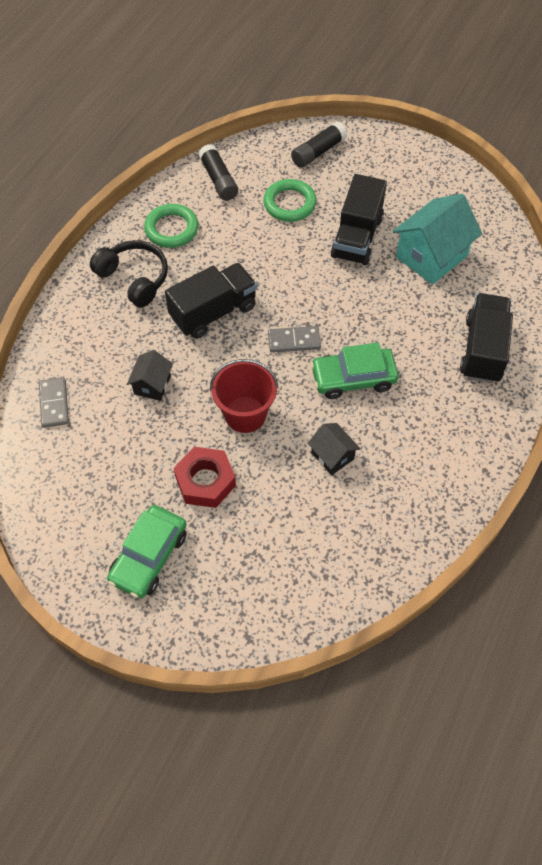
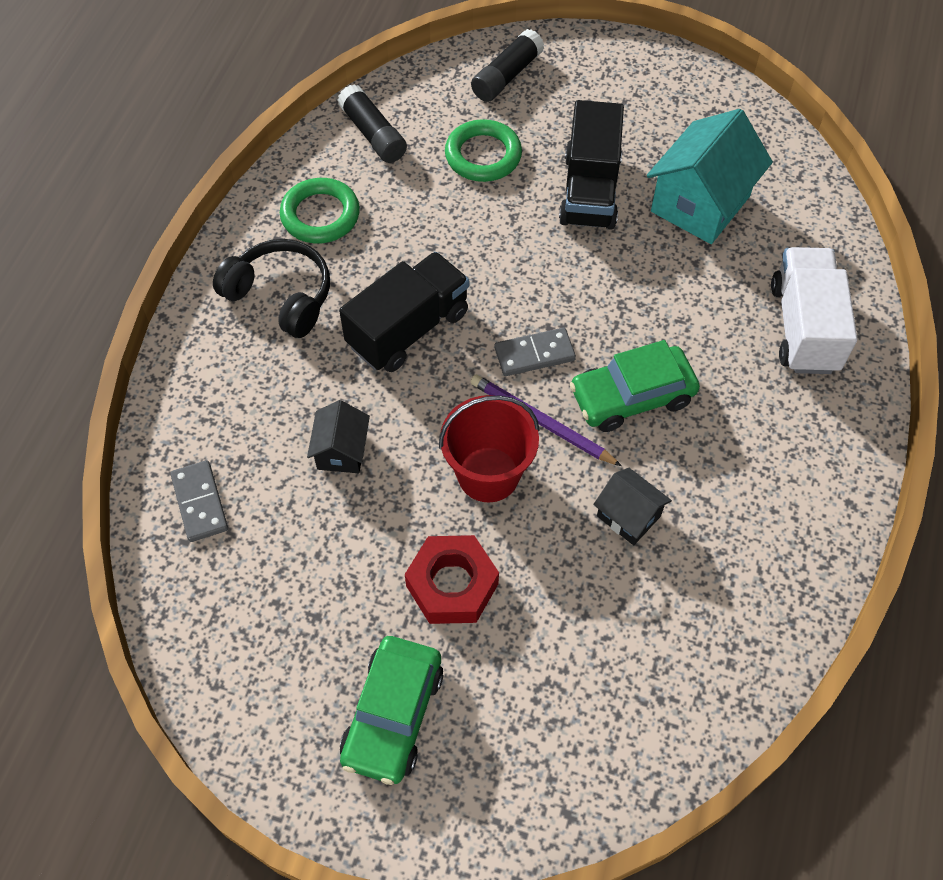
camera: 10 degrees left, 0 degrees up
(288, 386) = (541, 422): none -> purple pencil
(483, 350) = (804, 327): black truck -> white truck

